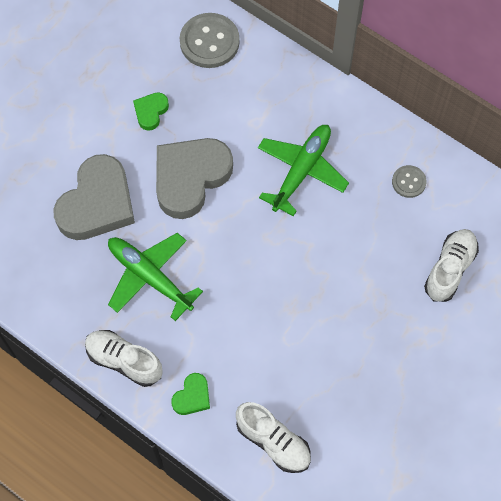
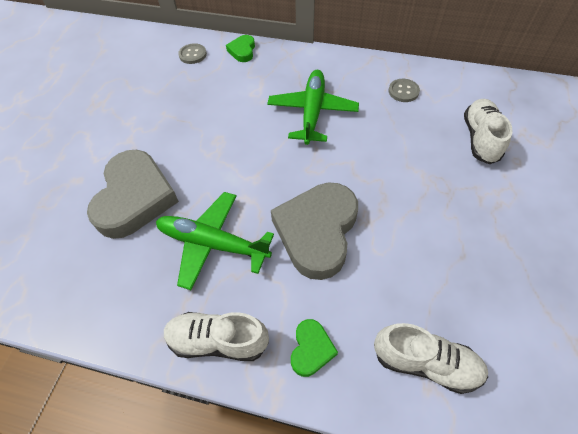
camera: 20 degrees left, 10 degrees down
(151, 112) = (161, 113): green heart -> green heart (242, 51)
(190, 178) = (217, 148): grey heart -> grey heart (317, 232)
(209, 42) = (192, 54): grey button -> grey button, size x0.54

